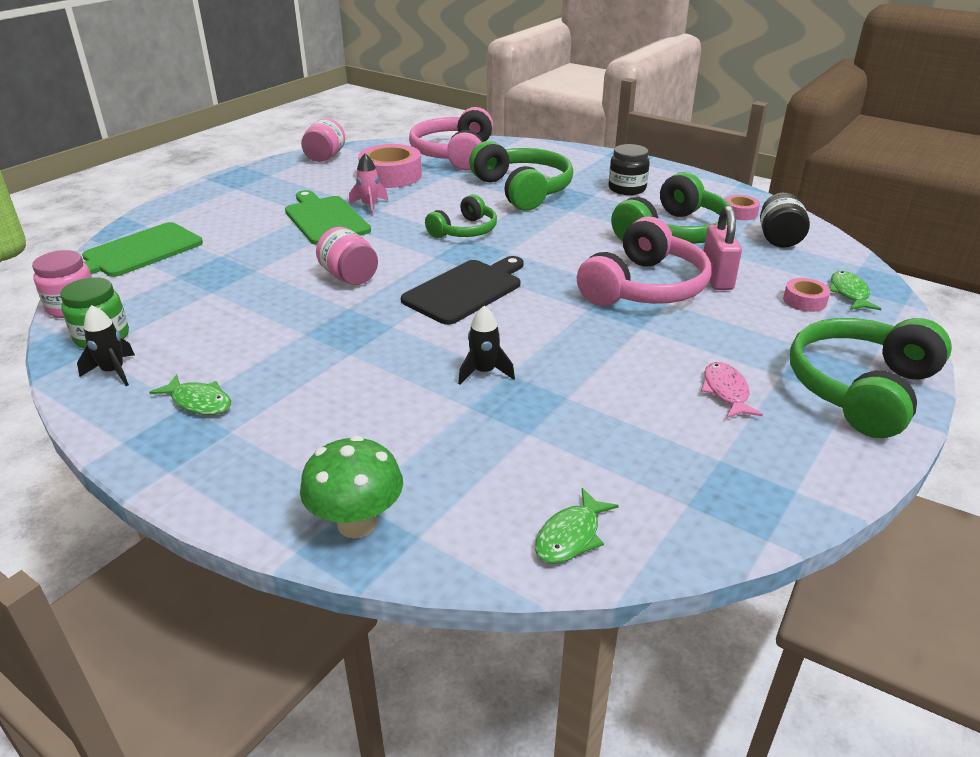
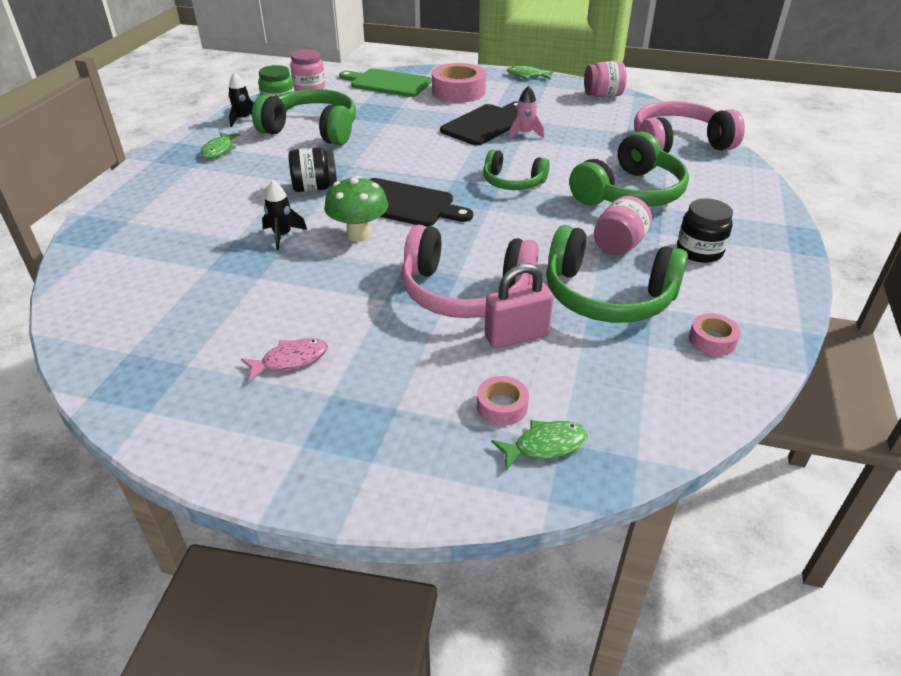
camera: 70 degrees right, 5 degrees up
(325, 219) = (485, 124): green cutting board -> black cutting board
(349, 277) = (397, 155): pink jar -> pink jar (618, 245)
(357, 523) = (107, 226): green mushroom -> green mushroom (359, 235)
(391, 176) = (595, 128): pink tape -> pink tape (458, 91)
(570, 536) = (93, 304): green fish -> green fish (527, 76)
(779, 239) = (659, 378): black jar -> black jar (315, 188)
(860, 389) = (323, 454): green headphones -> green headphones (312, 130)

